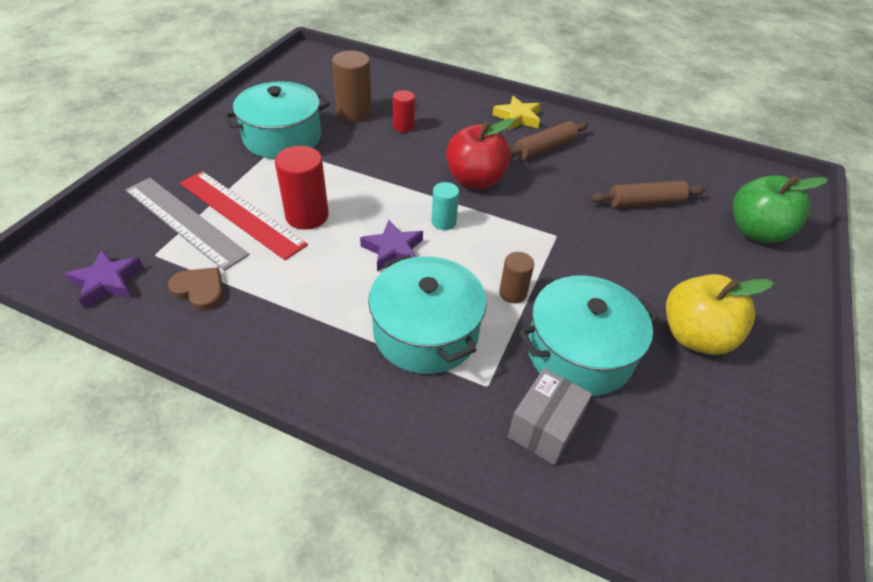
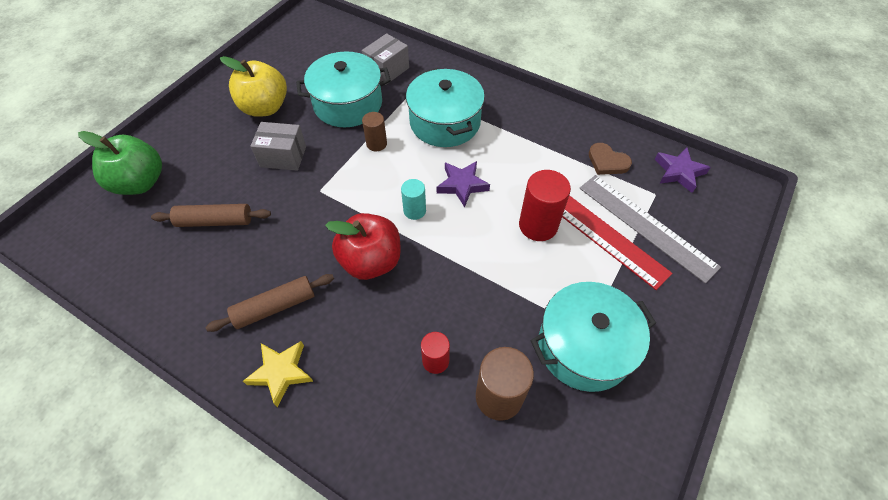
camera: 170 degrees left, 10 degrees up
(621, 269) = (283, 156): none -> grey box

